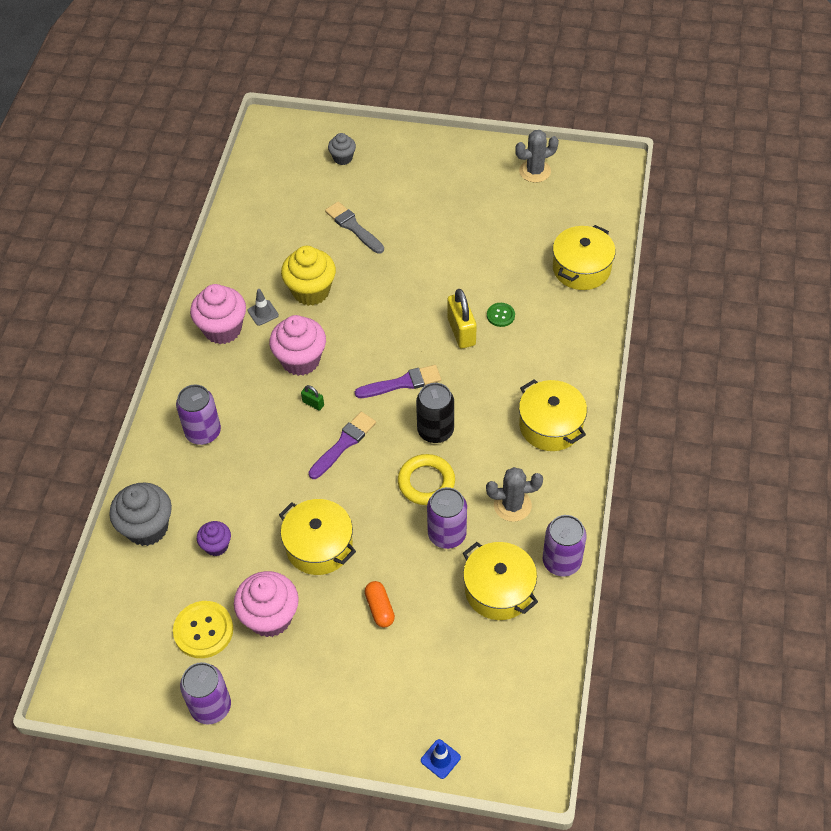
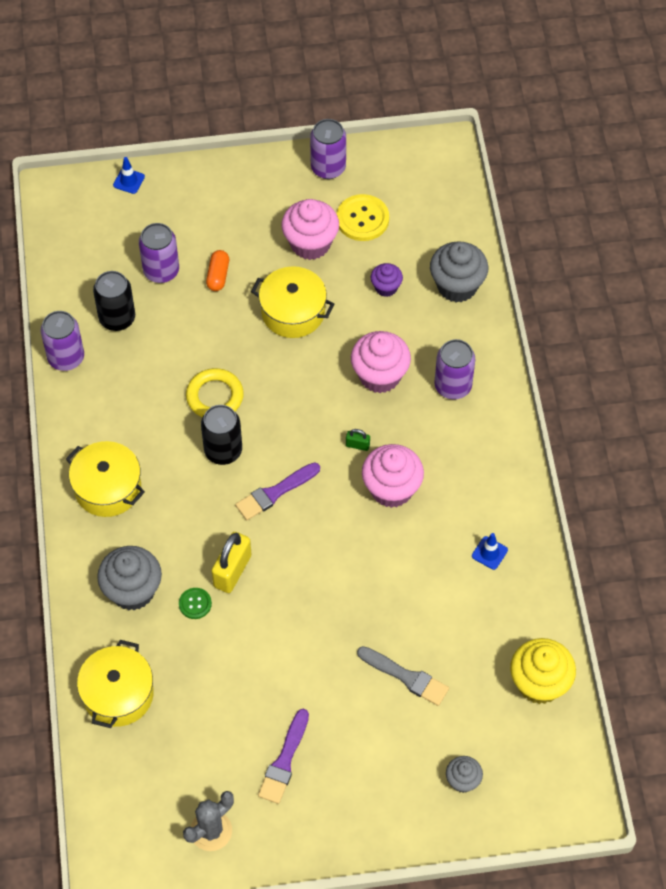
camera: 160 degrees right, 5 degrees up
(222, 329) = (491, 501): pink cupcake -> pink cupcake (380, 376)
(245, 292) = (489, 553): none -> blue traffic cone
(263, 313) = (457, 533): grey traffic cone -> none
(311, 291) = (417, 575): yellow cupcake -> yellow cupcake (539, 683)
(343, 444) = (309, 412): purple brush -> purple brush (284, 761)
(380, 608) = (218, 275): orange capsule -> orange capsule turned 45 degrees clockwise
(447, 534) = (179, 354): purple can -> purple can (161, 271)
(461, 331) = (232, 571): yellow padlock -> yellow padlock turned 60 degrees clockwise
(499, 590) = (117, 318): yellow pot -> black can
(512, 505) = (125, 397): grey cactus -> none
(550, 337) = (132, 591): none -> grey cupcake

